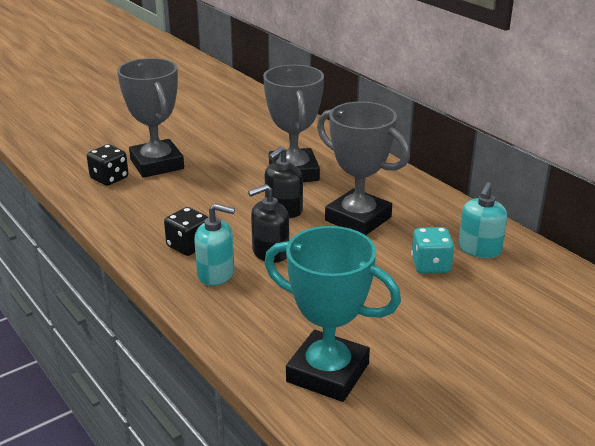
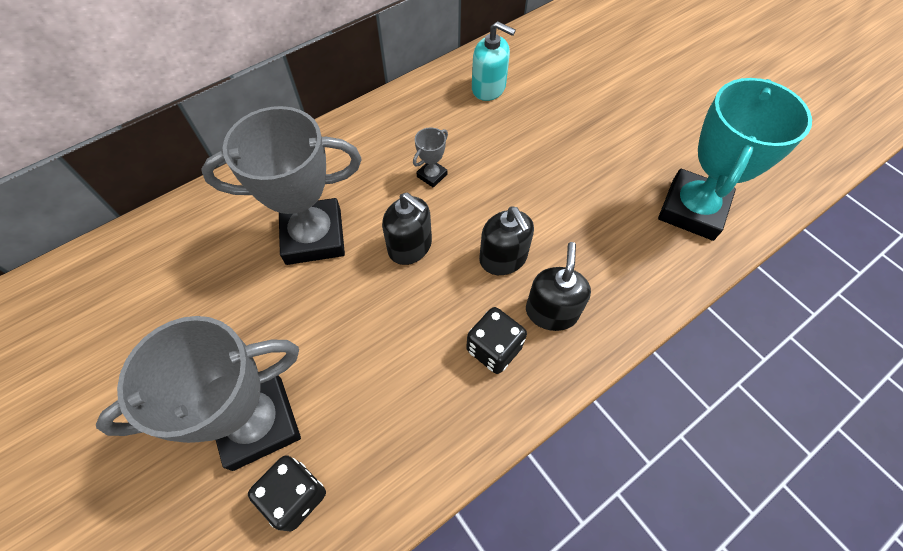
camera: 90 degrees left, 30 degrees up
(216, 274) = (551, 312): turquoise soap dispenser -> black soap dispenser
(358, 219) = (432, 175): grey trophy -> grey trophy, size x0.41
(430, 265) = (518, 125): turquoise dice -> none

